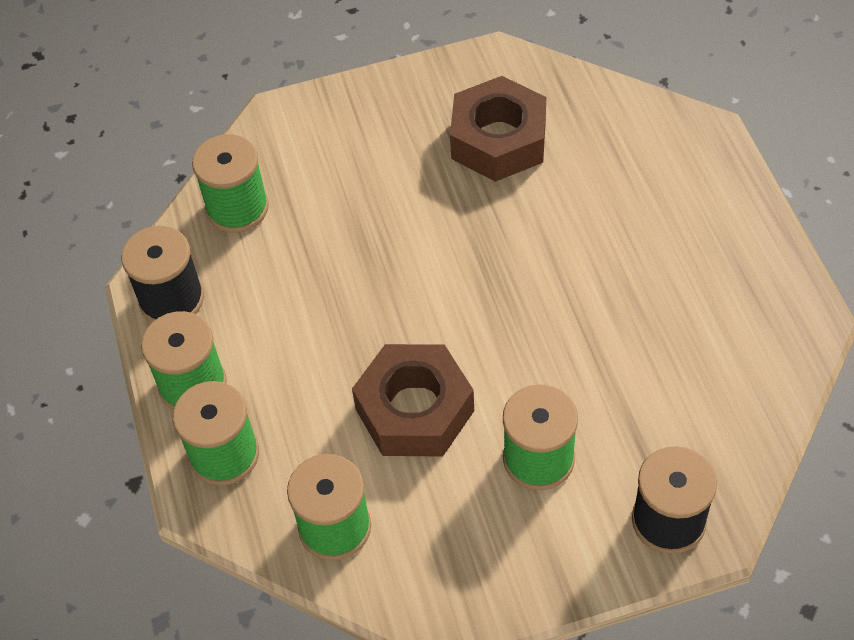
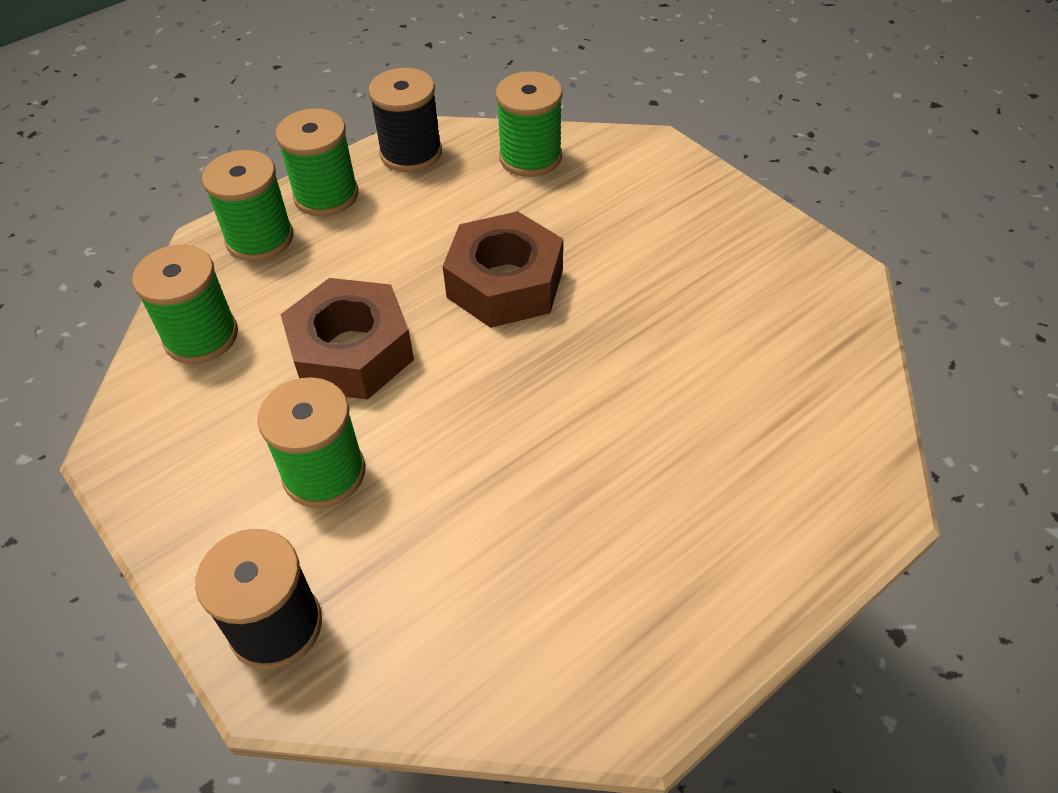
camera: 65 degrees right, 5 degrees down
(498, 140) = (730, 310): brown nut -> brown nut (505, 283)

